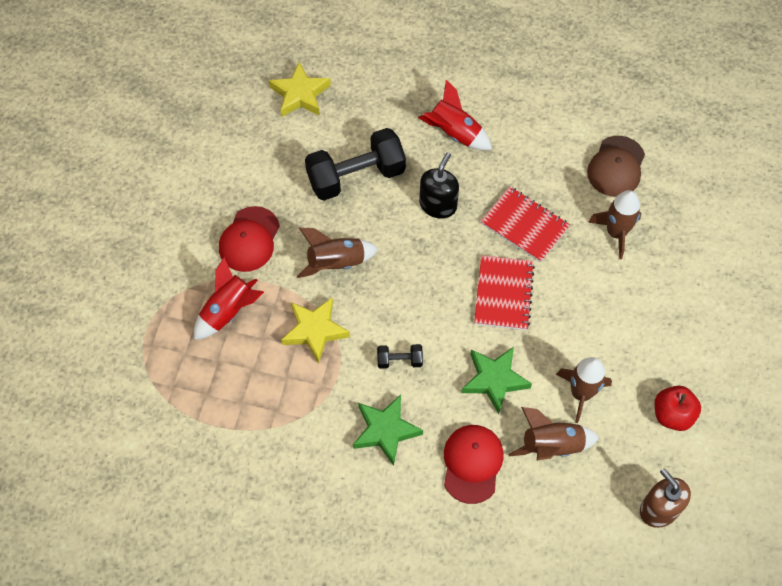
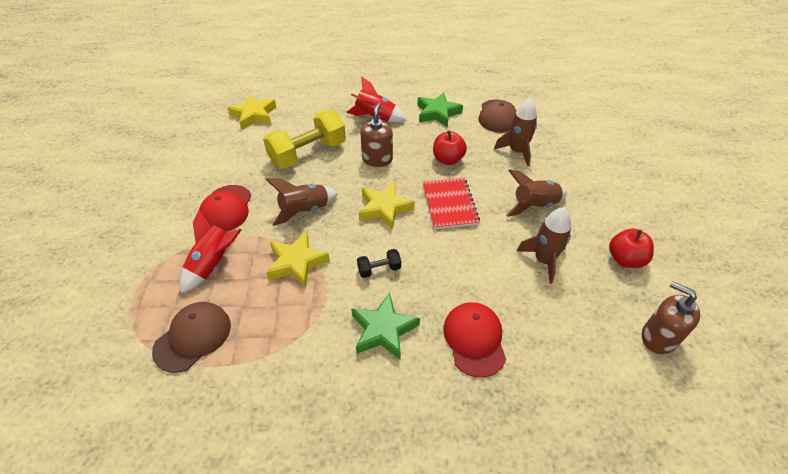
camera: 15 degrees left, 15 degrees down
(201, 391) = (193, 337): none -> brown cap
(356, 176) = (308, 154): black dumbbell -> yellow dumbbell
(427, 281) = (384, 208): none -> yellow star
(438, 205) = (377, 159): black soap dispenser -> brown soap dispenser
(494, 380) = (467, 266): green star -> green star (437, 113)
(524, 225) = (448, 159): red notebook -> red apple
(552, 445) = (538, 306): brown rocket -> brown rocket (534, 206)

